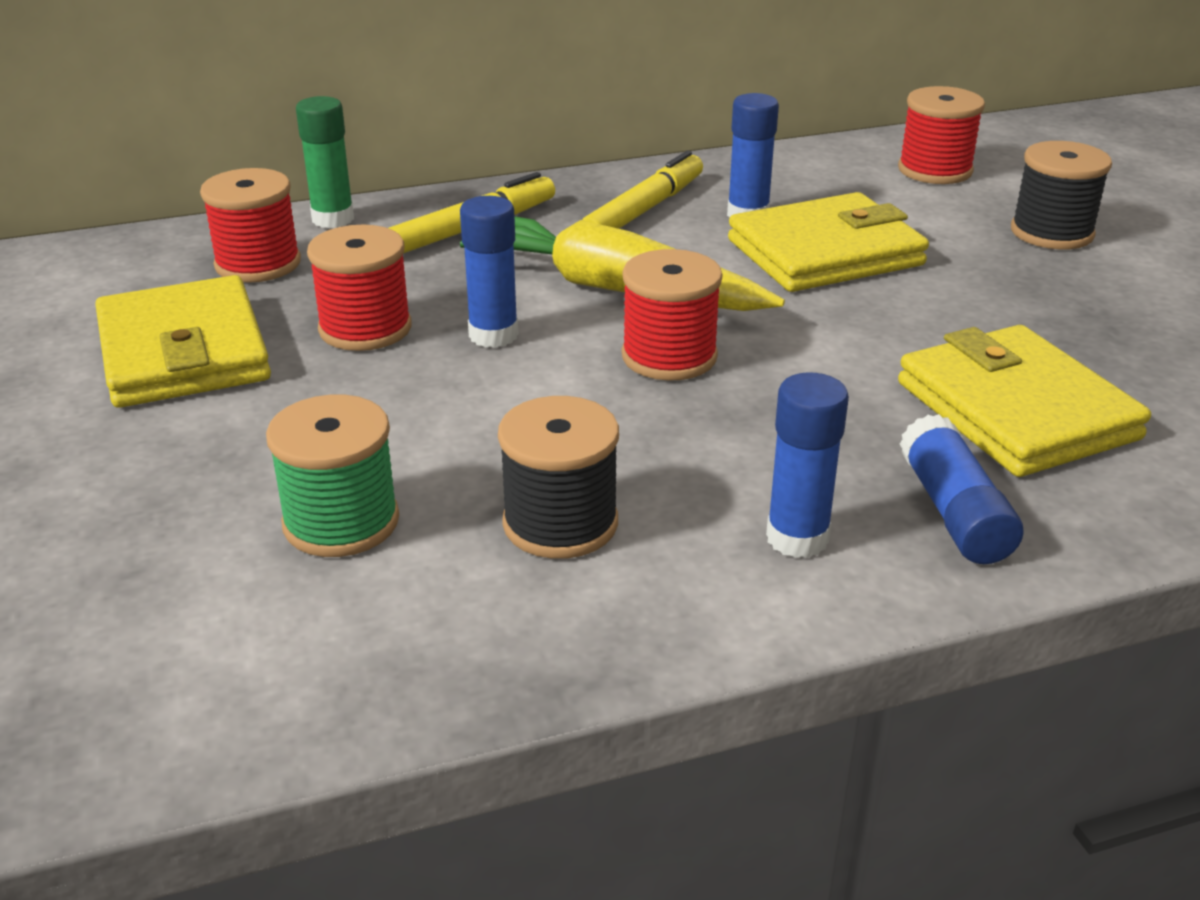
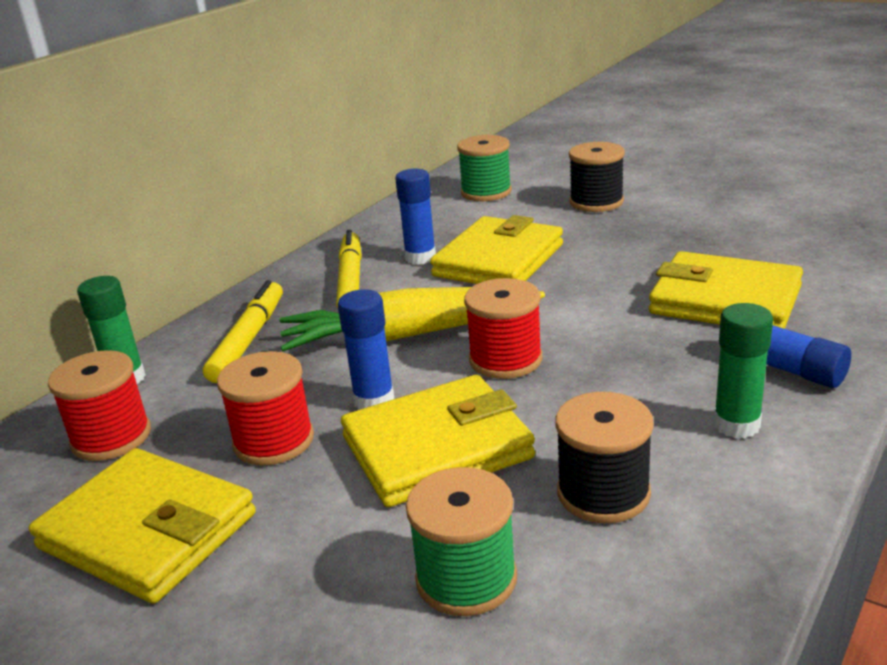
camera: 35 degrees left, 5 degrees down
(482, 404) = (437, 448): none -> yellow wallet
(797, 538) = (736, 425): blue glue stick -> green glue stick
(935, 170) = (486, 192): red spool -> green spool

